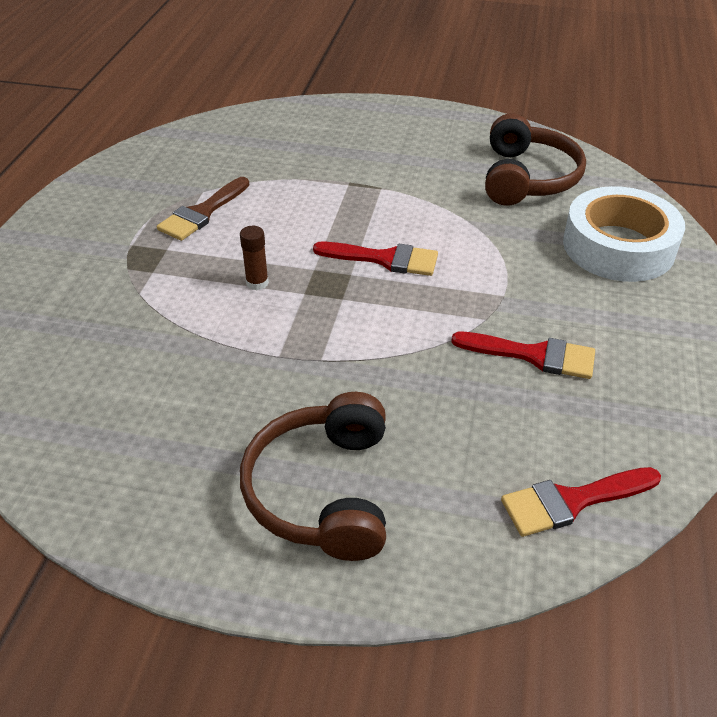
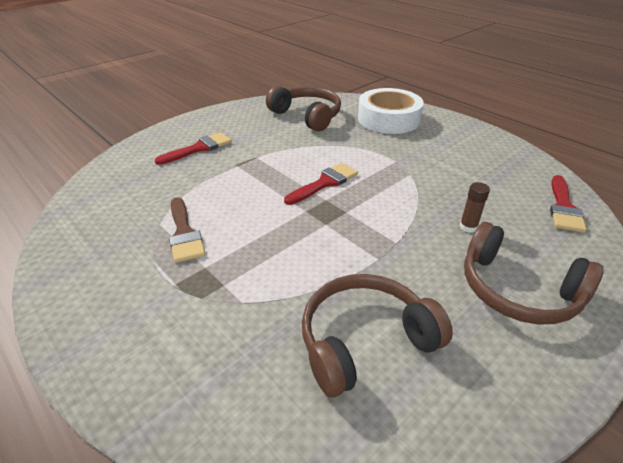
camera: 55 degrees left, 5 degrees down
(148, 392) = (365, 340): none -> brown headphones
(257, 283) = (293, 239): brown glue stick -> brown glue stick (468, 227)
(534, 355) = (450, 173): red brush -> red brush (199, 148)

